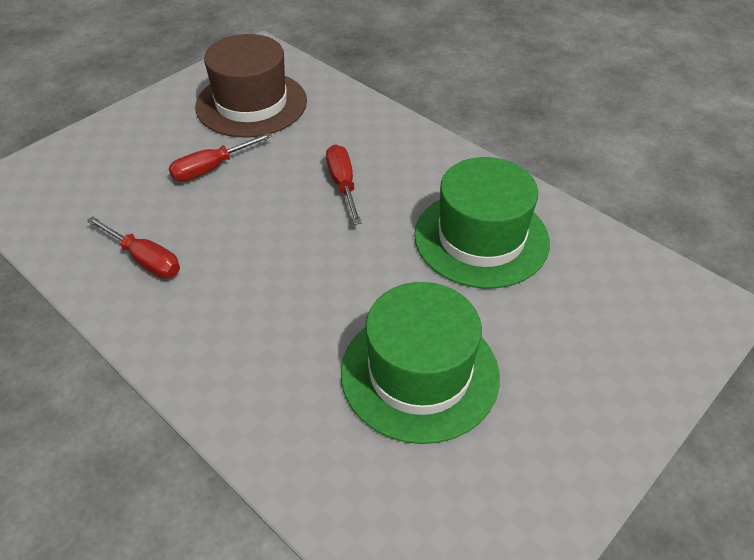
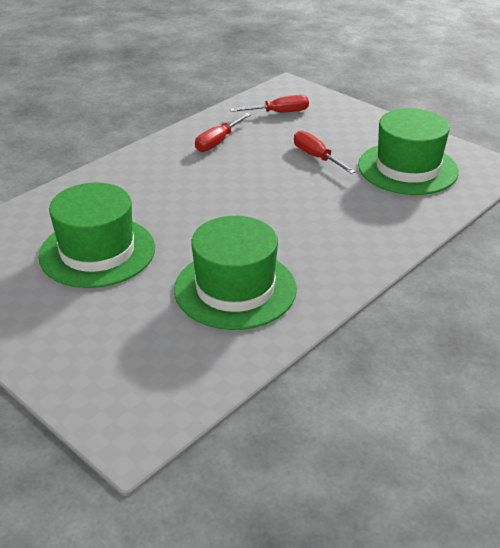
camera: 90 degrees right, 10 degrees down
(251, 104) = (407, 168): brown hat -> green hat
(343, 184) = (303, 216): red screwdriver -> red screwdriver (279, 113)

